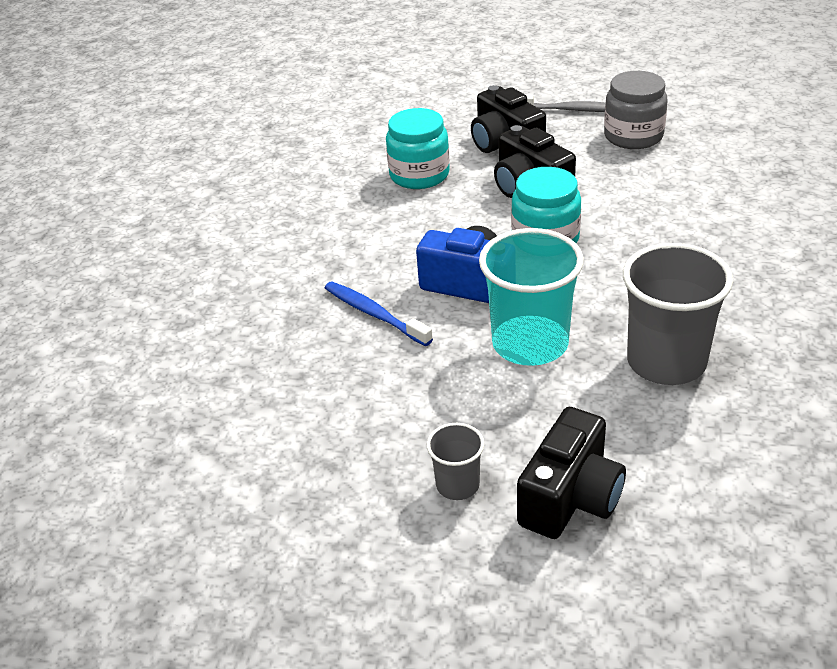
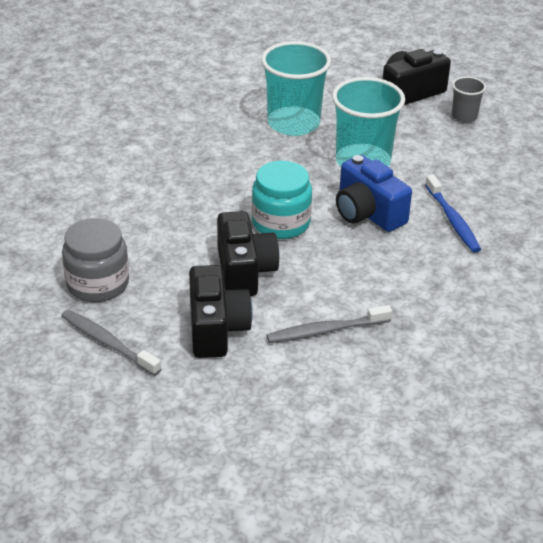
camera: 155 degrees left, 0 degrees up
(419, 175) = (325, 331): turquoise jar -> grey toothbrush
(666, 362) = (293, 123): grey cup -> turquoise cup

